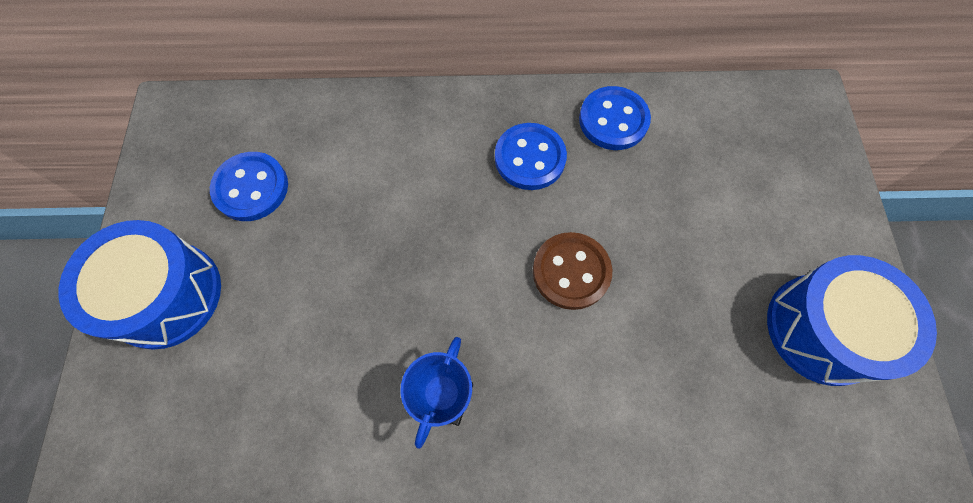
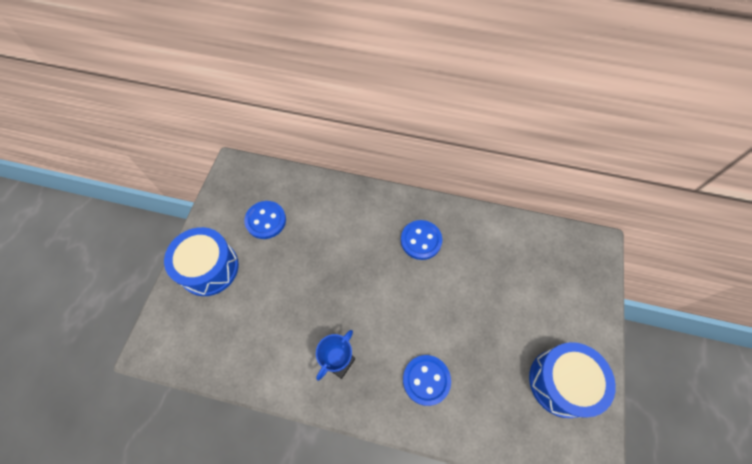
camera: 15 degrees right, 5 degrees down
(571, 272) = (426, 311): brown button -> none
(613, 120) = (475, 230): blue button -> blue button (426, 380)

